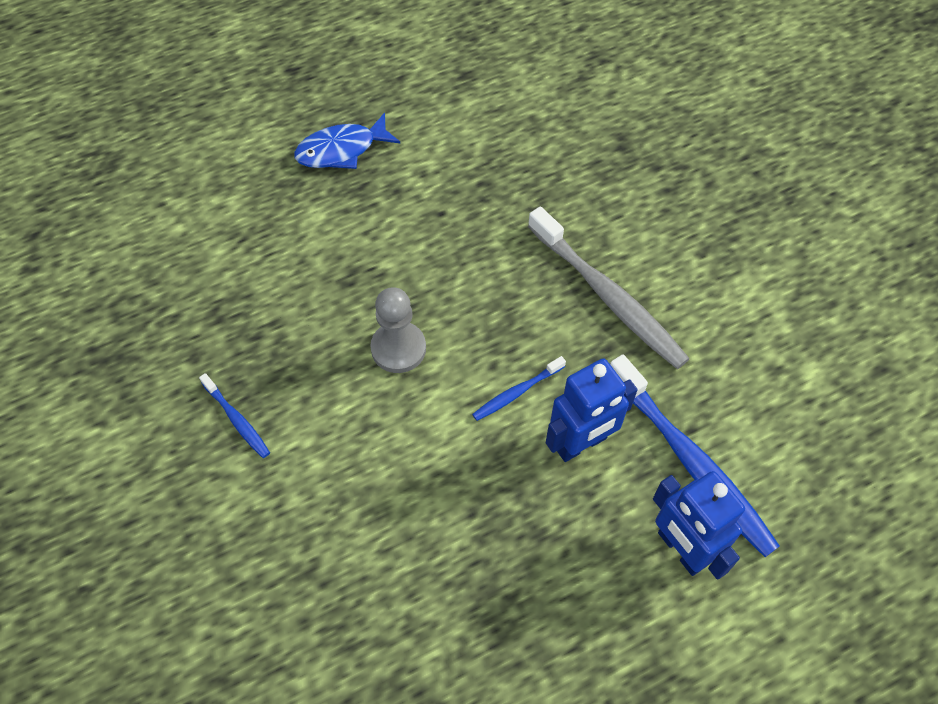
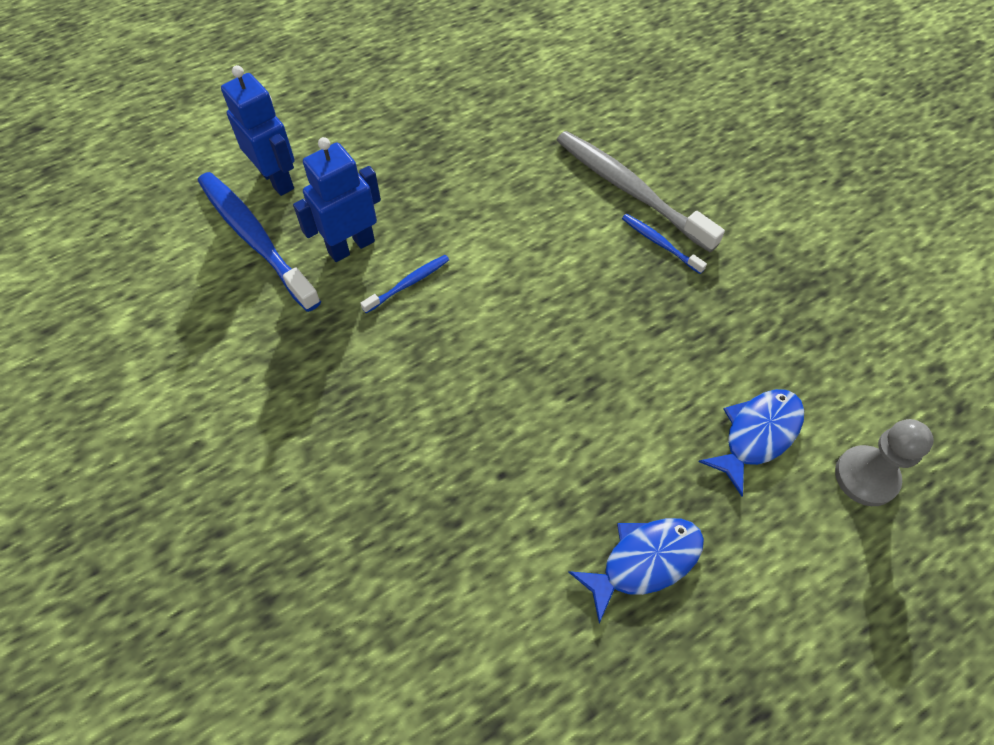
camera: 175 degrees right, 0 degrees up
(219, 227) = (757, 435): none -> blue fish
(398, 348) = (526, 315): grey pawn -> grey pawn (866, 477)
(608, 297) = (311, 384): grey toothbrush -> grey toothbrush (630, 190)

